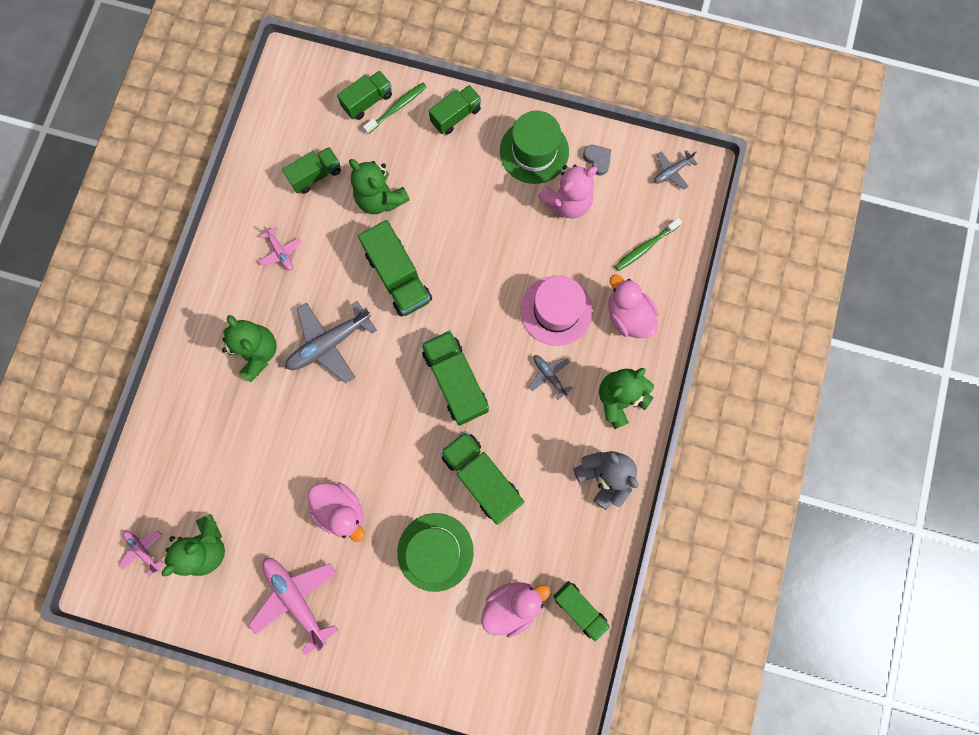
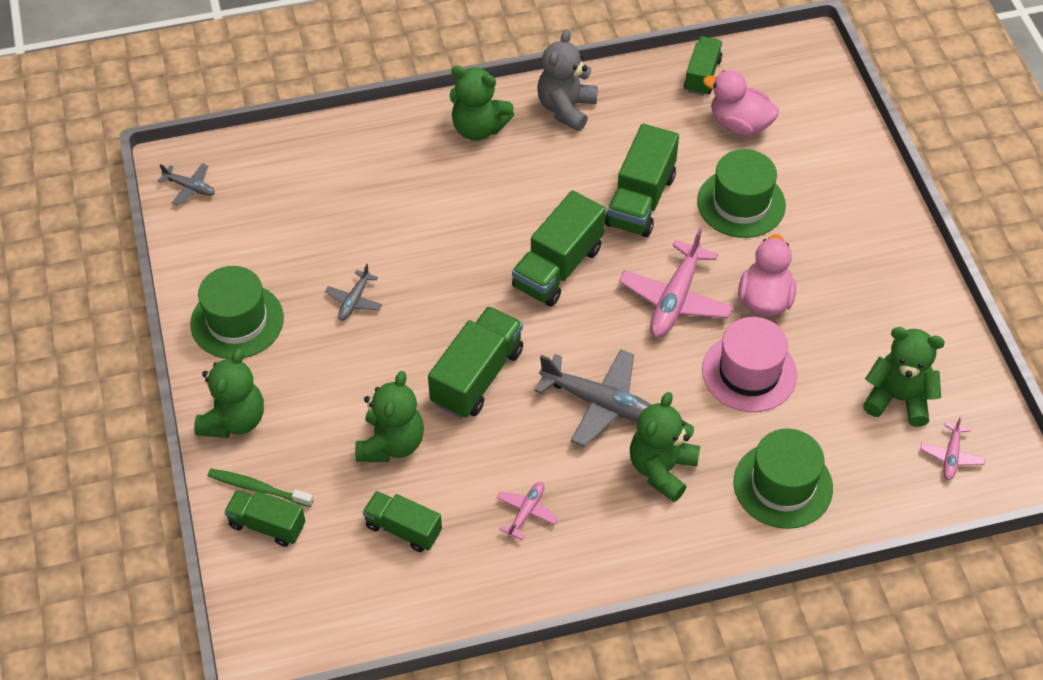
camera: 120 degrees left, 25 degrees down
(196, 422) = (783, 485): none -> green hat
(296, 598) = (878, 293): pink plane -> pink plane (675, 299)
(456, 116) = (234, 420): green truck -> green teddy bear
(549, 375) = (494, 193): grey plane -> grey plane (354, 301)
(556, 310) = (419, 218): pink hat -> pink hat (749, 372)
(567, 202) = (284, 263): pink teddy bear -> none
(597, 160) = (214, 258): grey heart -> none
(628, 316) = (384, 157): pink duck -> none
(645, 247) = (296, 174): green toothbrush -> none

